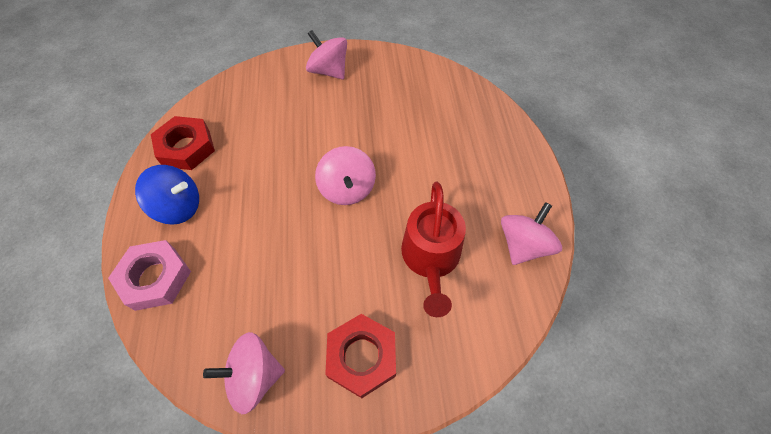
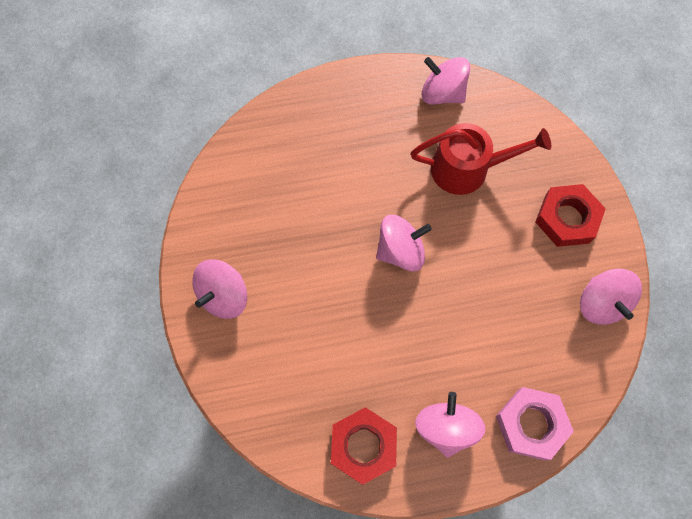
camera: 95 degrees left, 10 degrees up
(179, 206) = (446, 427): blue spinning top -> pink spinning top

